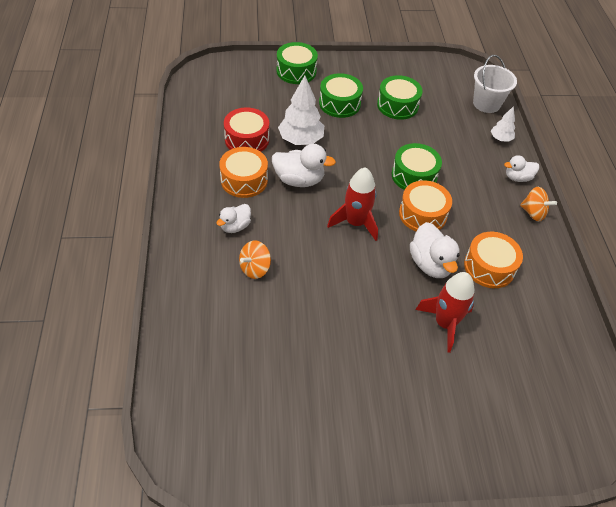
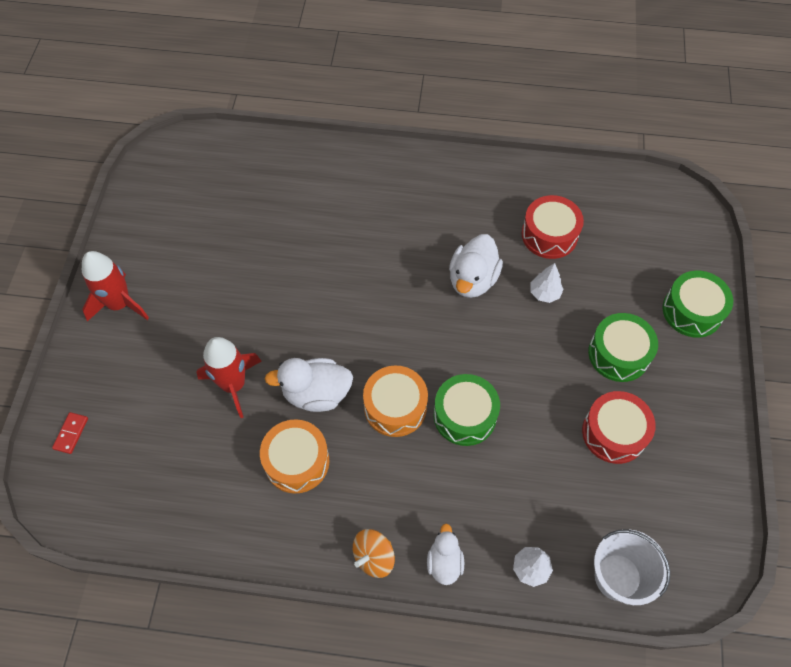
camera: 105 degrees right, 10 degrees up
(235, 226) = (409, 208): white duck -> none
(244, 180) = (479, 224): orange drum -> none
(255, 268) = (349, 219): orange spinning top -> none
(301, 140) = (544, 293): white tree -> white tree, size x0.54
(355, 223) = (394, 327): red rocket -> red rocket (119, 304)
(397, 105) = (614, 433): green drum -> red drum
(541, 445) = (71, 433): none -> red domino

